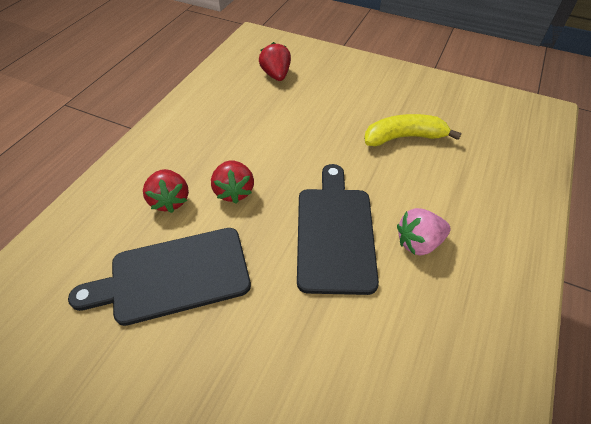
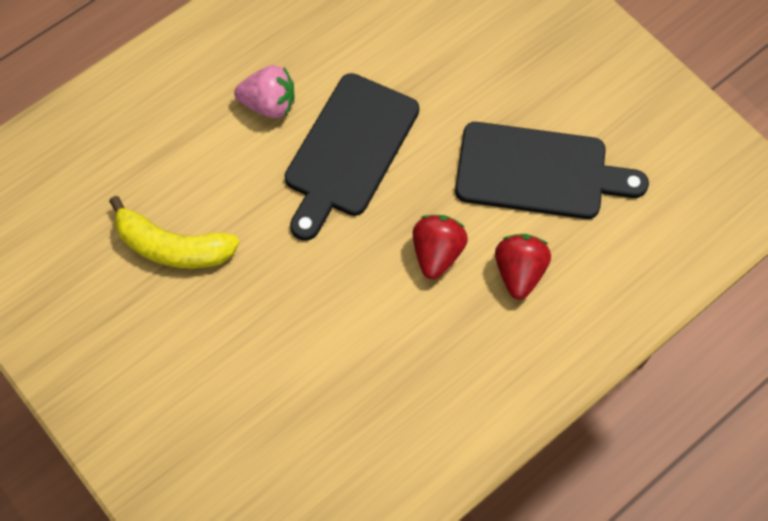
camera: 155 degrees left, 15 degrees up
(276, 75) = (274, 469): red strawberry -> none

